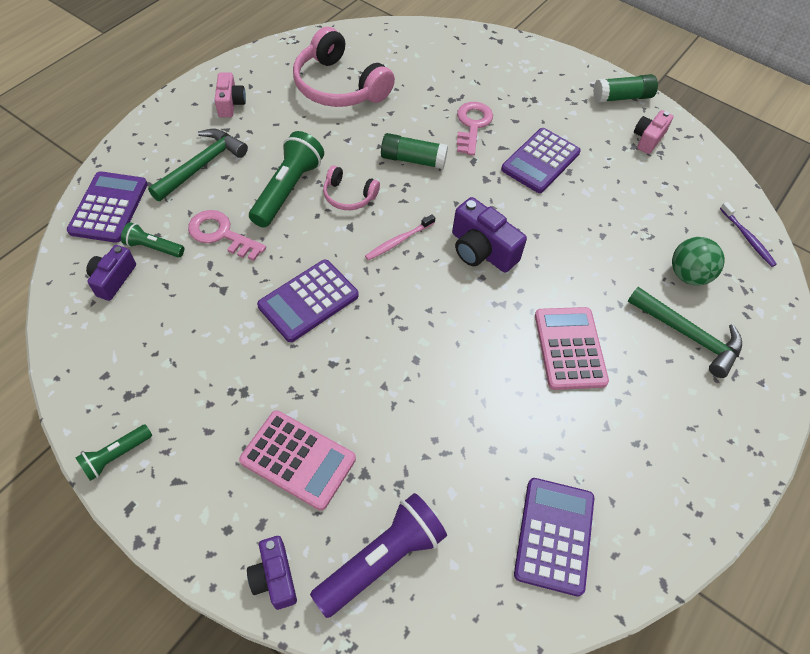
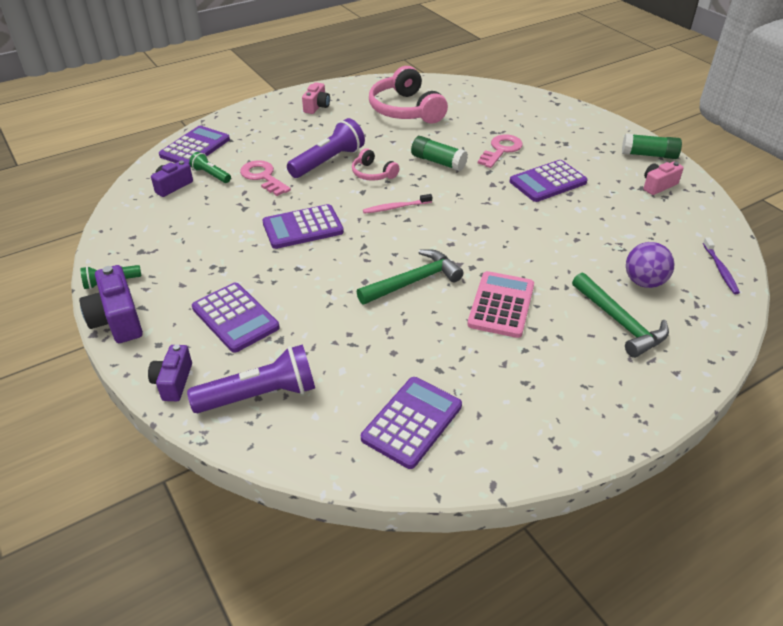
camera: 25 degrees right, 15 degrees down
(202, 165) = (274, 137): green hammer -> green hammer (413, 281)
(287, 190) = (328, 161): green flashlight -> purple flashlight
(298, 460) = (235, 318): pink calculator -> purple calculator
(481, 250) = (461, 227): purple camera -> purple camera (117, 320)
(688, 275) = (644, 282): green ball -> purple ball

